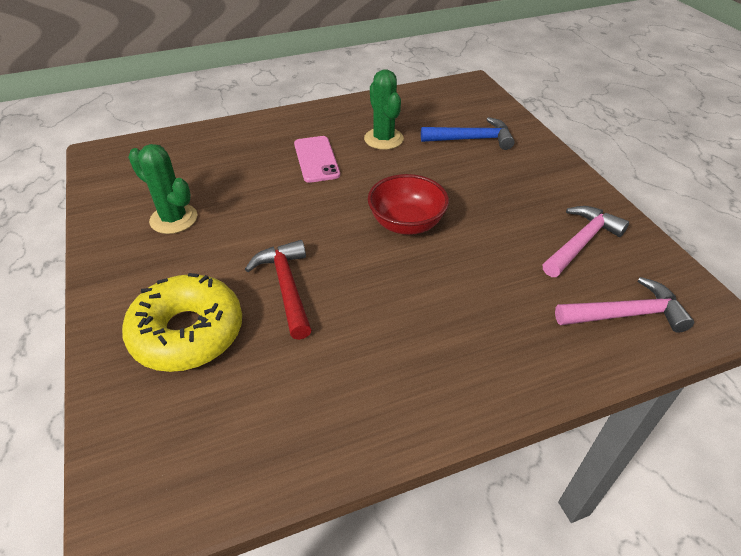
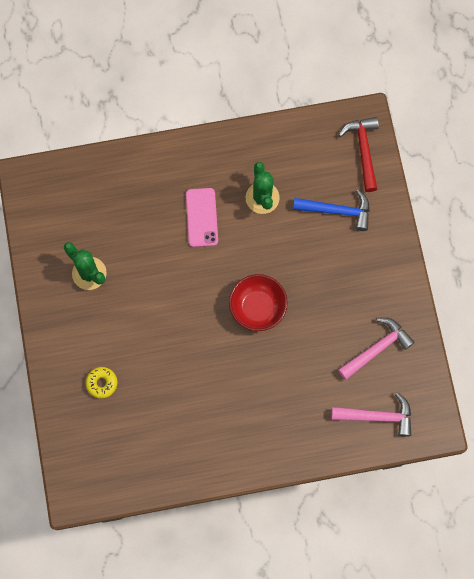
camera: 10 degrees right, 30 degrees up
(187, 332) = (102, 383): yellow donut -> yellow donut, size x0.45
(286, 286) = (165, 355): red hammer -> red hammer (363, 150)

